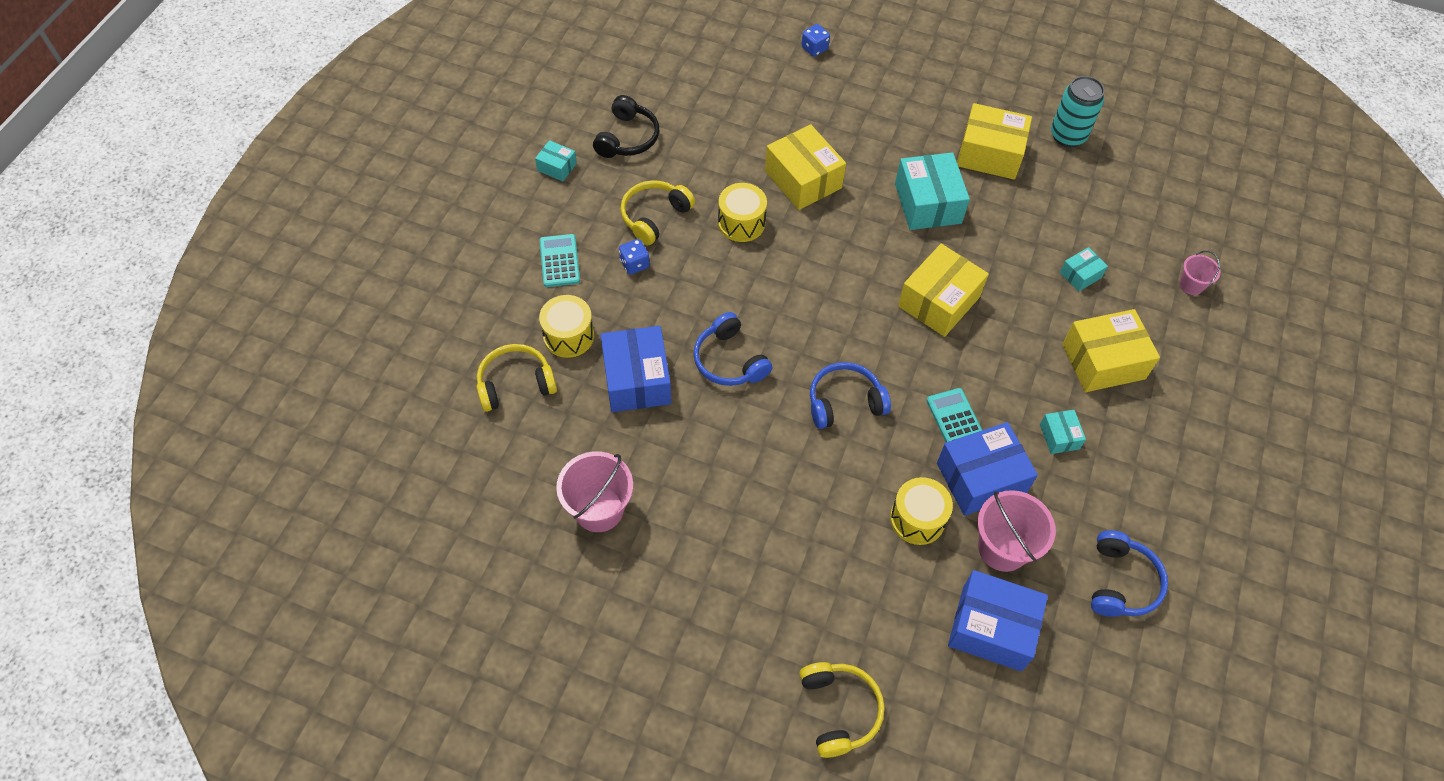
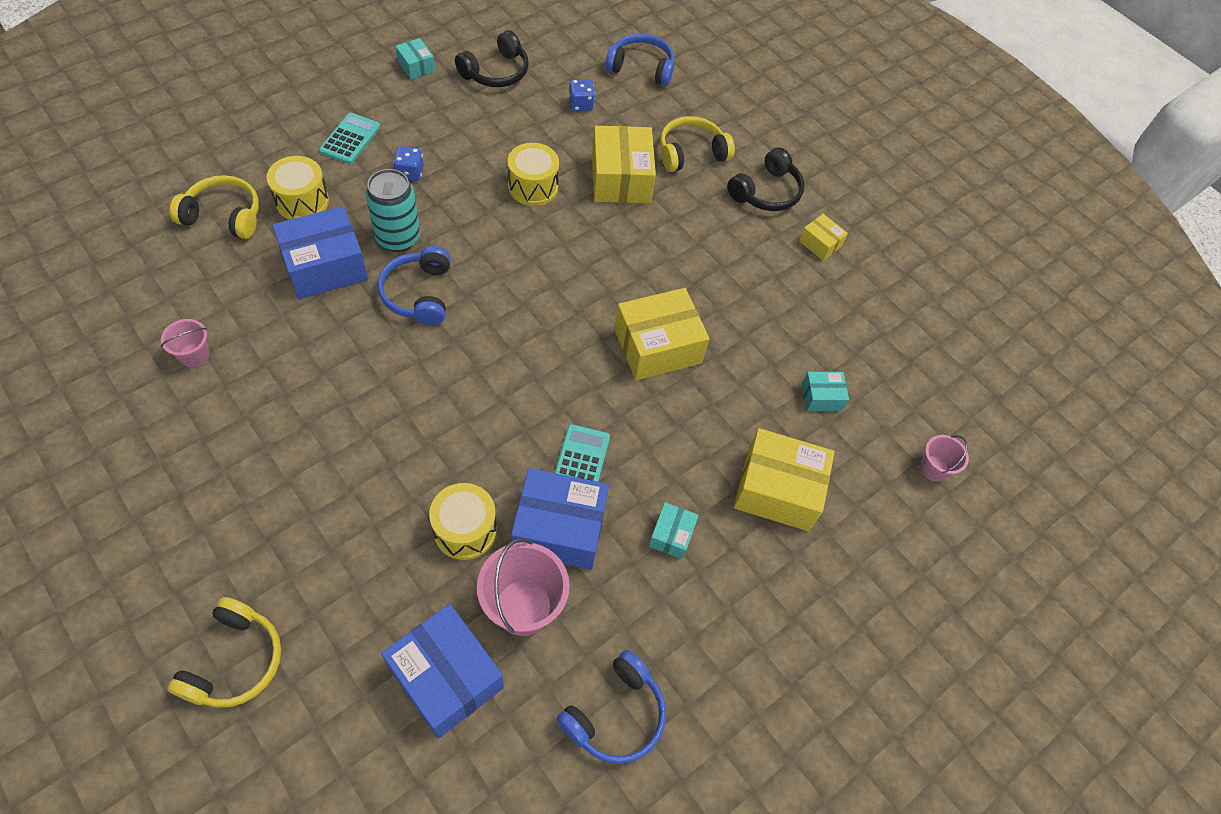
camera: 25 degrees right, 0 degrees up
(599, 509) = (194, 355): pink bucket -> pink bucket, size x0.55
(637, 379) = (325, 266): blue box -> blue box turned 45 degrees clockwise
(654, 216) = (462, 144): yellow headphones -> yellow headphones (691, 153)
(814, 48) = (726, 78): blue dice -> blue dice (581, 104)
(844, 402) = (490, 386): blue headphones -> blue headphones (641, 68)
(919, 132) = (766, 192): none -> black headphones
(927, 203) = (721, 256): turquoise box -> none
(989, 154) = (820, 243): yellow box -> yellow box, size x0.50
(1067, 136) = (914, 266): turquoise can -> turquoise can (398, 238)

